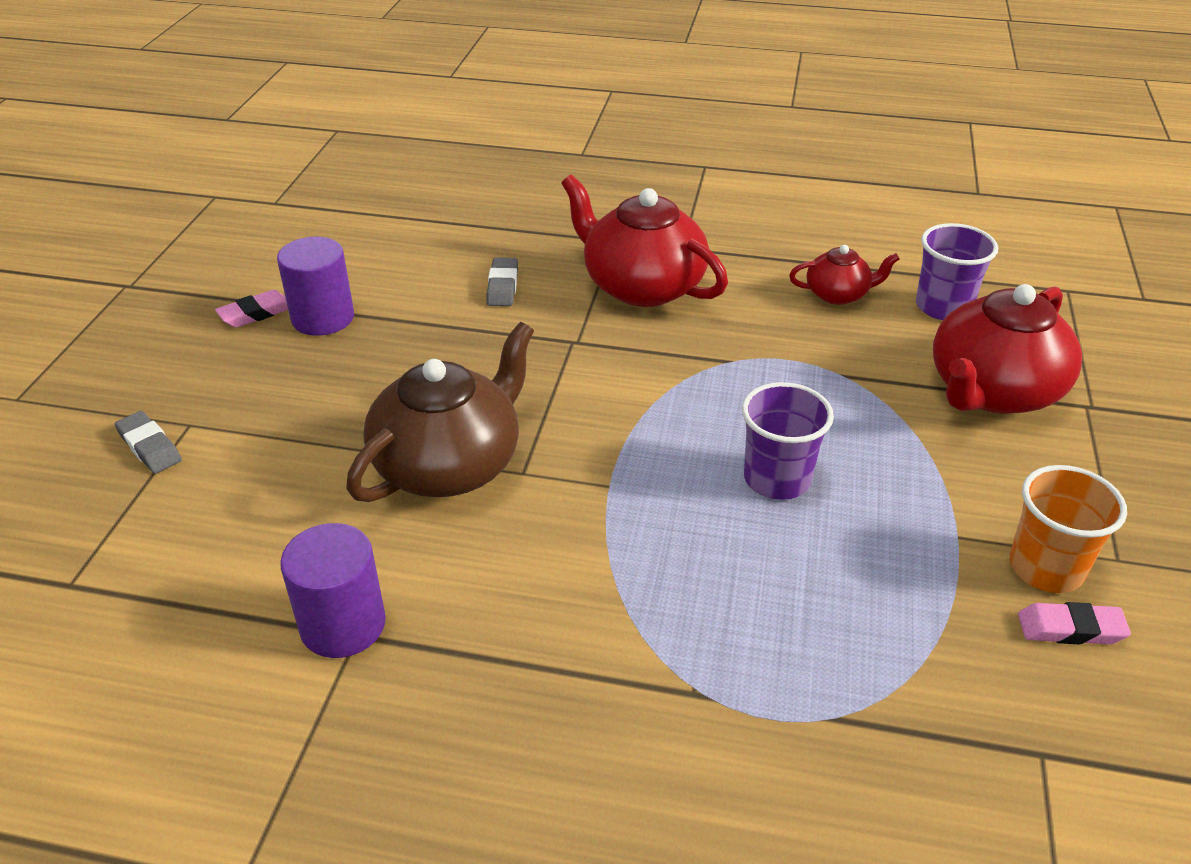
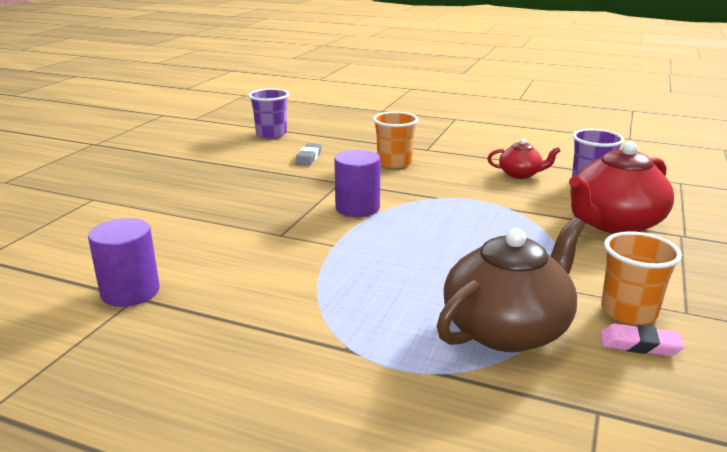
camera: 10 degrees right, 15 degrees down
(149, 447) = (64, 206): grey eraser -> none
(256, 313) = (158, 159): pink eraser -> none
(323, 318) = (195, 163): purple cylinder -> purple cylinder (357, 208)
(450, 464) = (237, 227): brown teapot -> brown teapot (507, 329)
(641, 286) = (394, 163): red teapot -> orange cup
(777, 479) = (447, 251): purple cup -> purple cup (271, 134)

